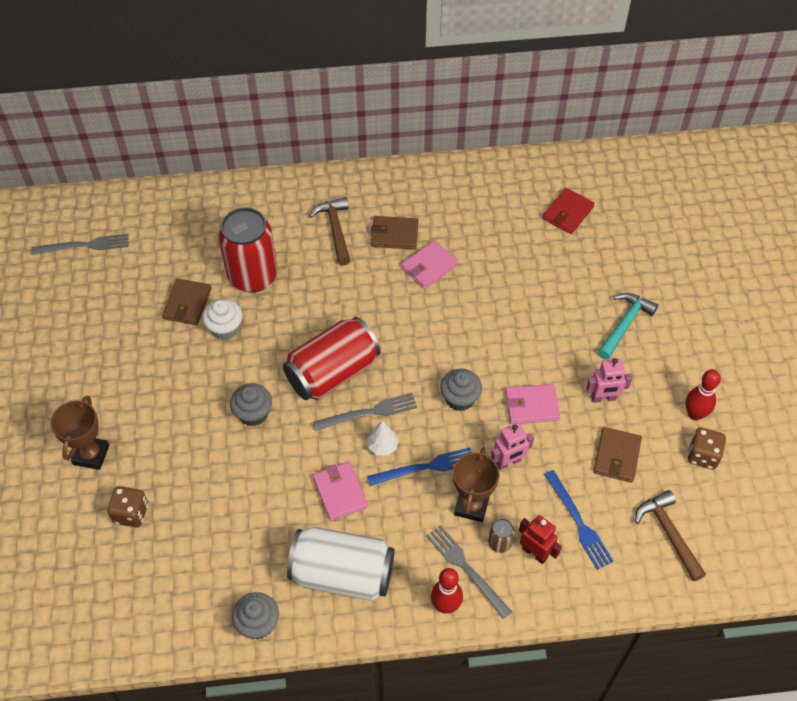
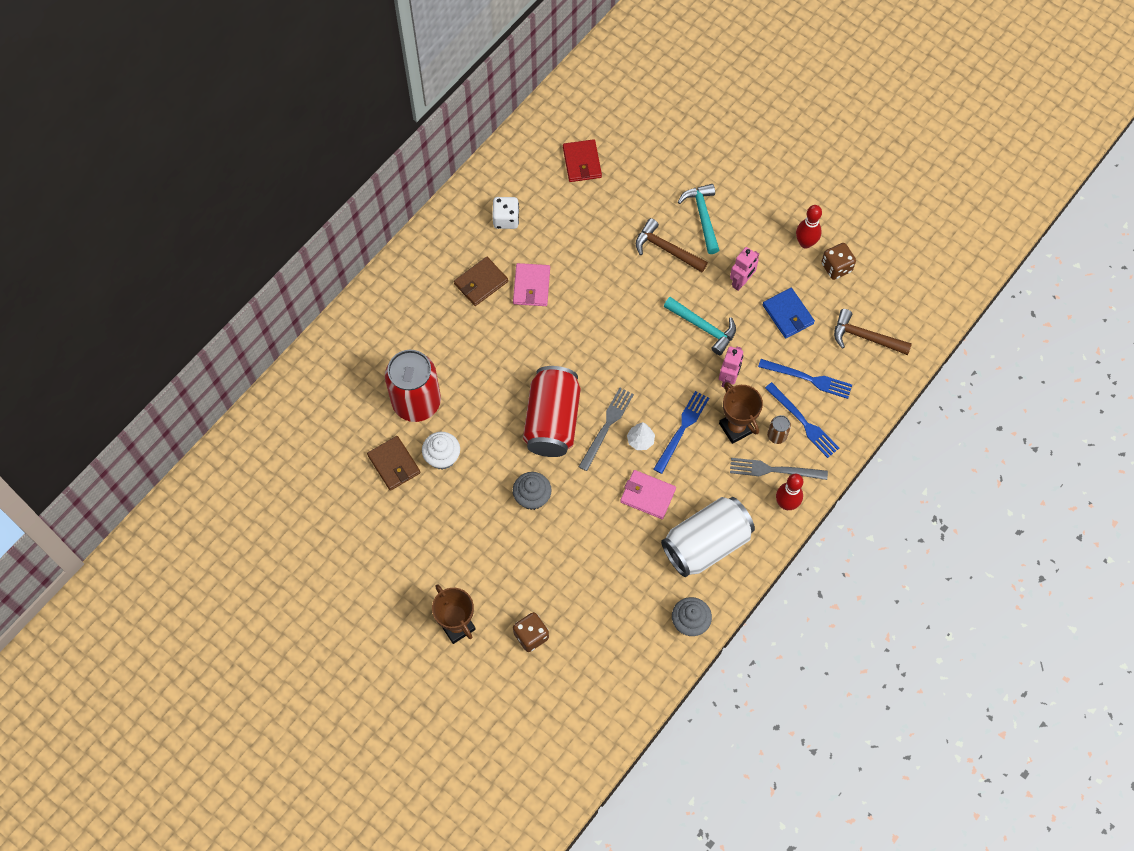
camera: 45 degrees left, 10 degrees up
(85, 245) = (262, 490): grey fork -> none
(335, 230) = (435, 315): brown hammer -> brown hammer (666, 249)
(460, 398) = (653, 363): grey cupcake -> none
(463, 207) = (506, 219): none -> white dice
(531, 406) = (703, 327): pink wallet -> turquoise hammer
(535, 553) = (803, 422): red robot -> blue fork
(616, 456) = (787, 314): brown wallet -> blue wallet

